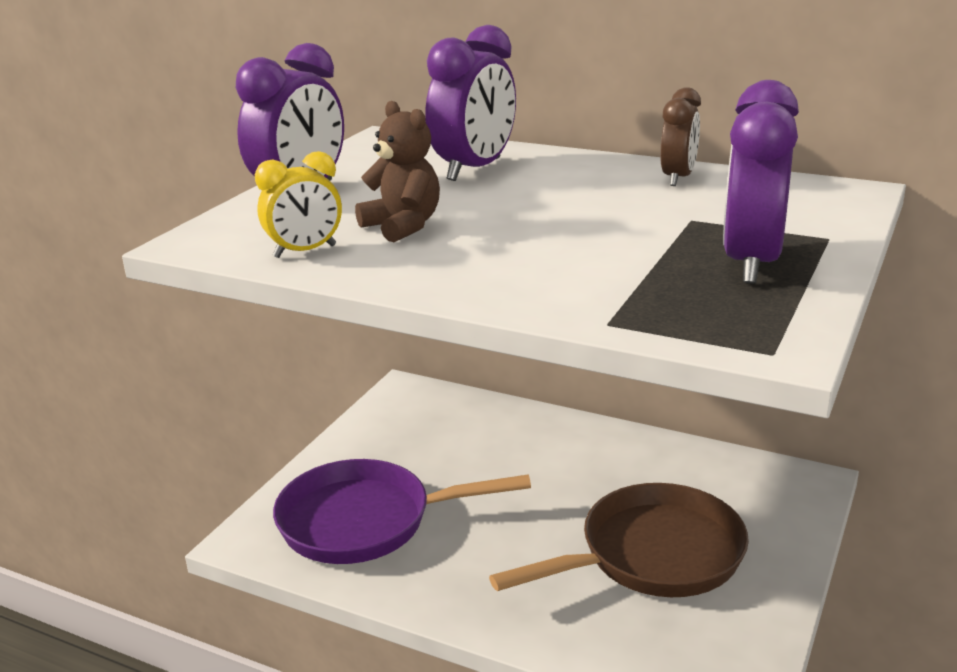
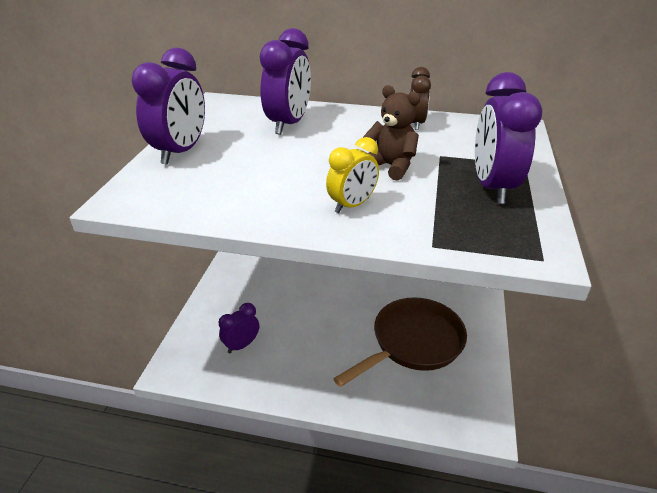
camera: 15 degrees left, 10 degrees up
(305, 251) = (205, 202): yellow clock -> yellow clock (352, 205)
(365, 521) = (241, 345): purple pan -> purple clock
(403, 226) = (263, 175): brown teddy bear -> brown teddy bear (390, 166)

